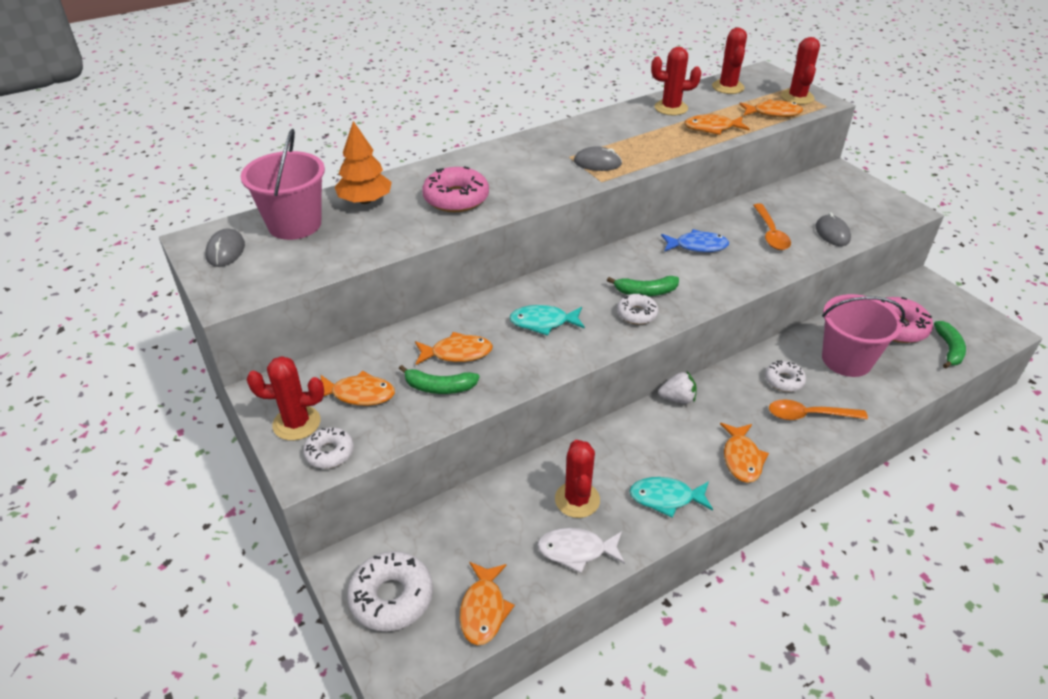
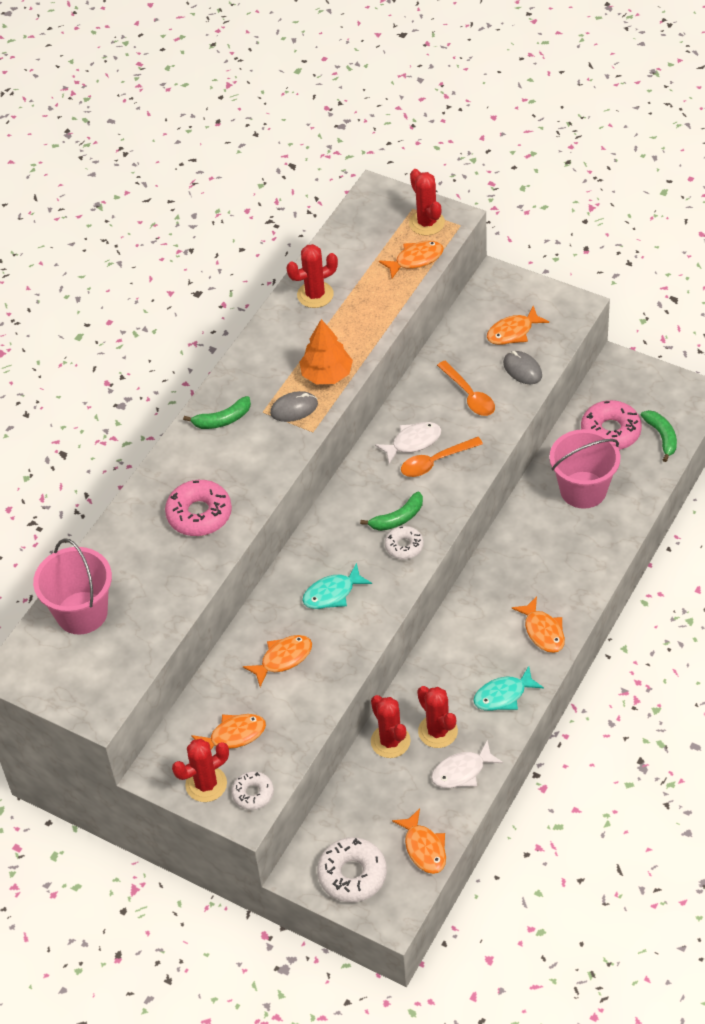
camera: 25 degrees left, 10 degrees up
(225, 251) = (49, 669): grey mouse -> none
(365, 201) = (120, 556): orange tree -> orange tree (326, 374)
(439, 387) = (292, 697): green banana -> green banana (222, 420)
(677, 399) = (464, 600): white strawberry -> none
(697, 246) = (413, 442): blue fish -> white fish
(712, 128) = (370, 309): orange fish -> orange fish (513, 332)
(728, 87) = (352, 235): red cactus -> red cactus (390, 741)
(784, 381) = (541, 538): white donut -> none
(808, 415) = (576, 563): orange spoon -> orange spoon (435, 462)

